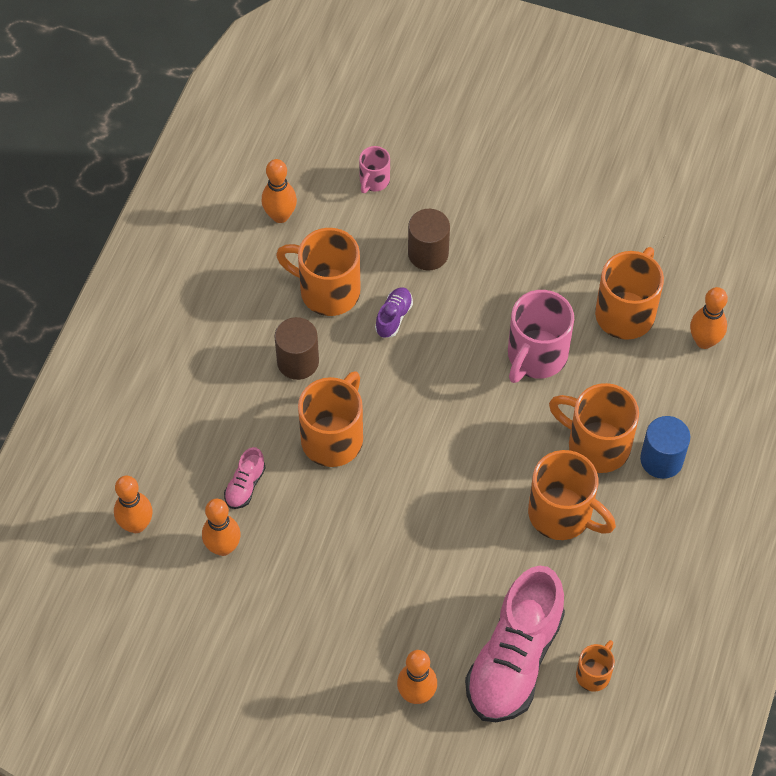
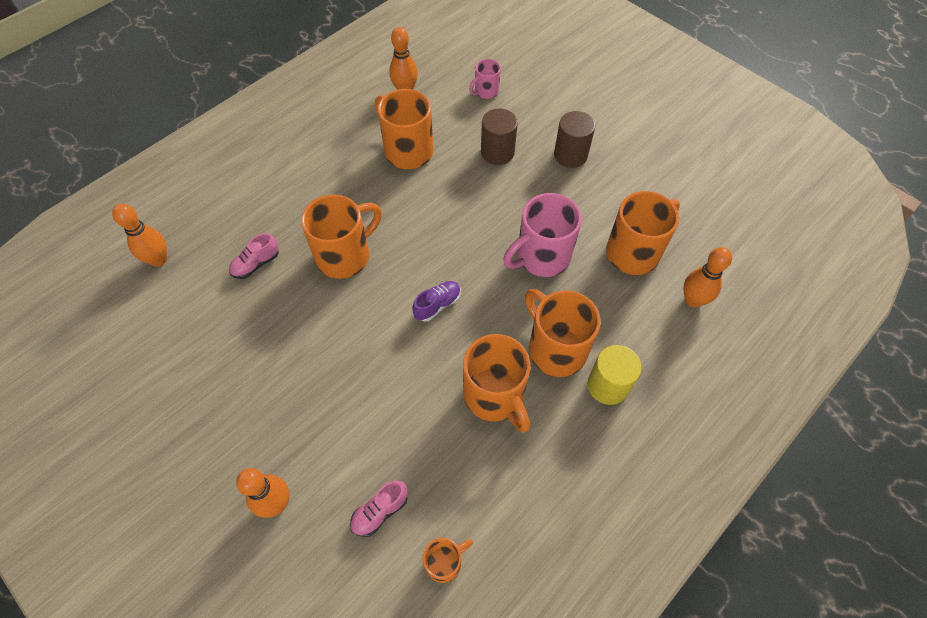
camera: 25 degrees right, 0 degrees up
(223, 547) = (208, 304): orange bowling pin -> none
(298, 361) = (354, 190): brown cylinder -> brown cylinder (570, 155)
(393, 317) = (445, 186): purple shoe -> purple shoe (437, 305)
(514, 659) = (380, 511): pink shoe -> pink shoe, size x0.42
(661, 459) = (608, 385): blue cylinder -> yellow cylinder

